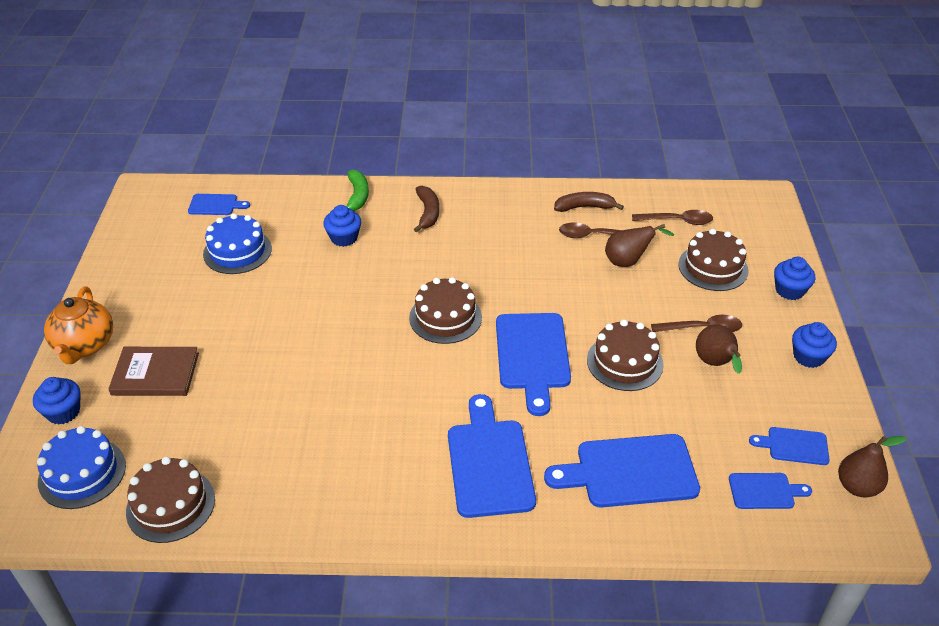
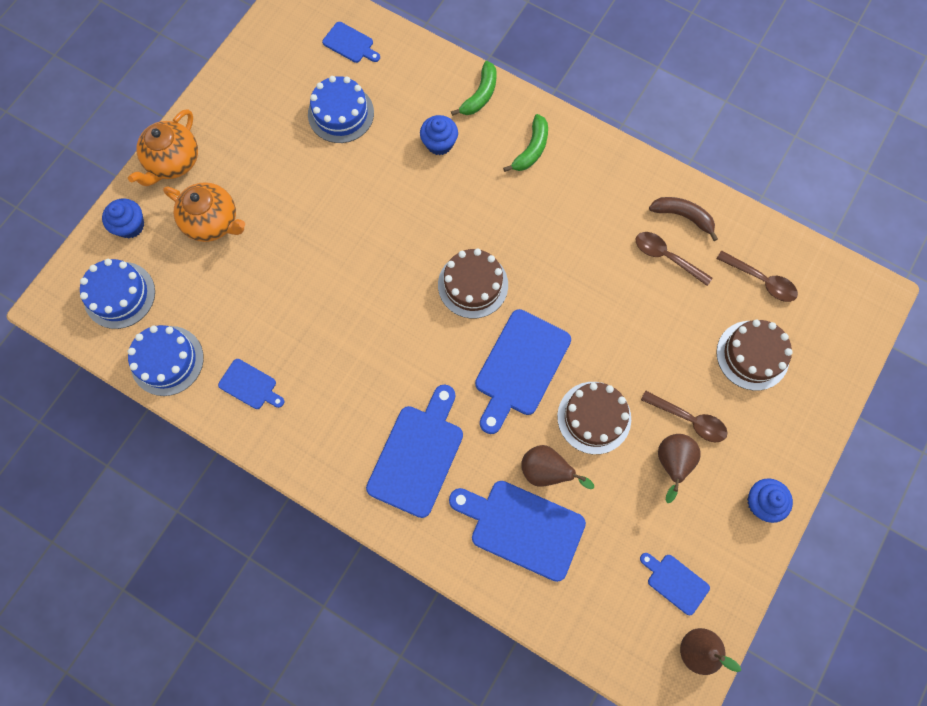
camera: 30 degrees right, 30 degrees up
(155, 374) = (213, 222): brown book -> orange teapot
(170, 505) = (167, 360): brown cake -> blue cake
(428, 213) = (531, 149): brown banana -> green banana
(628, 261) = (677, 306): brown pear -> brown pear (546, 471)
(764, 491) = (617, 608): blue cutting board -> blue cutting board (250, 385)
(789, 290) = (804, 421): blue cupcake -> none

